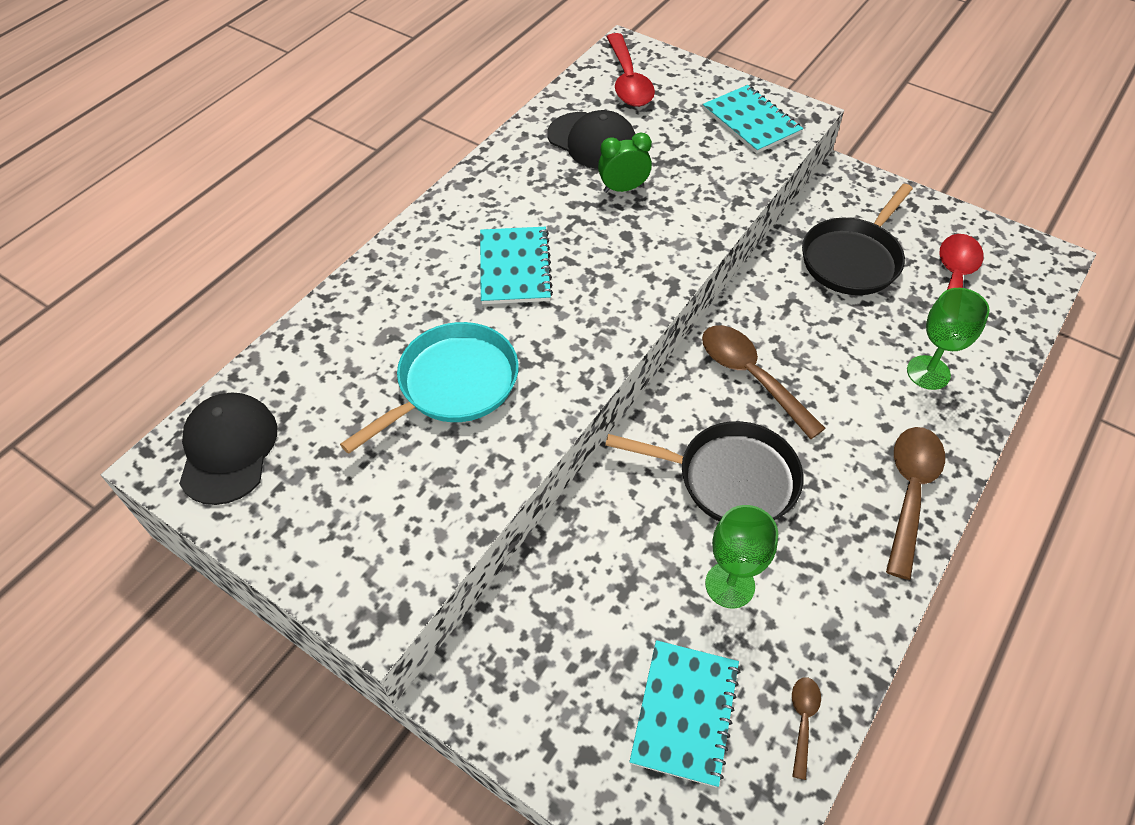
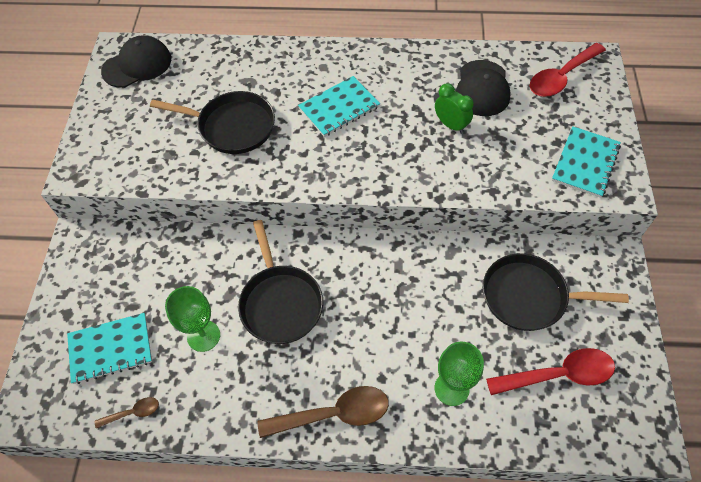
camera: 60 degrees right, 5 degrees up
(452, 385) = (232, 127): turquoise pan -> black pan
(751, 377) = (370, 280): brown spoon -> none

